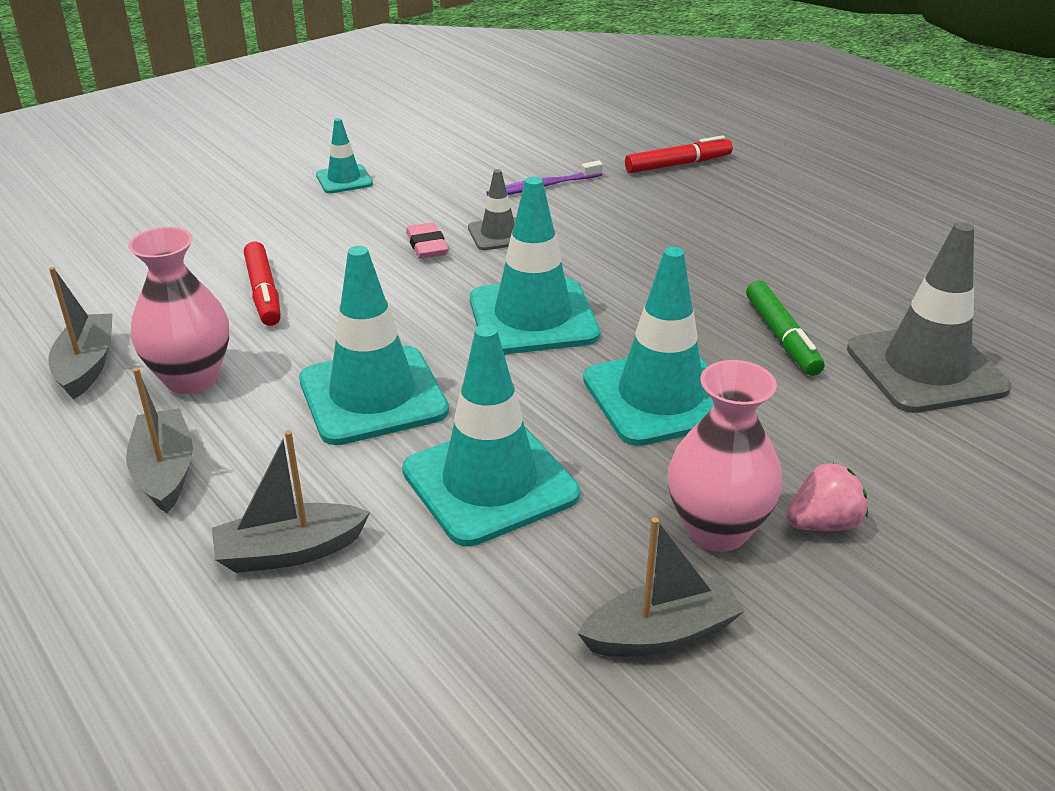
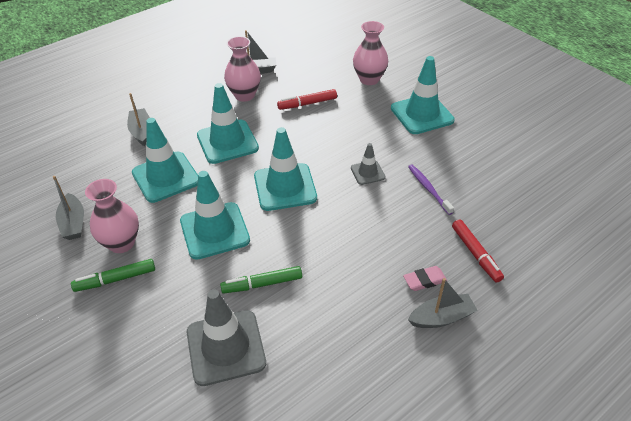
camera: 90 degrees right, 10 degrees up
(165, 471) = (189, 99): grey boat -> grey boat (441, 317)
(207, 222) = (369, 79): none -> pink vase
(344, 179) = (422, 114): turquoise traffic cone -> turquoise traffic cone, size x1.92
(427, 246) = (353, 148): pink eraser -> pink eraser (424, 280)
(823, 524) = (115, 279): pink strawberry -> green marker

